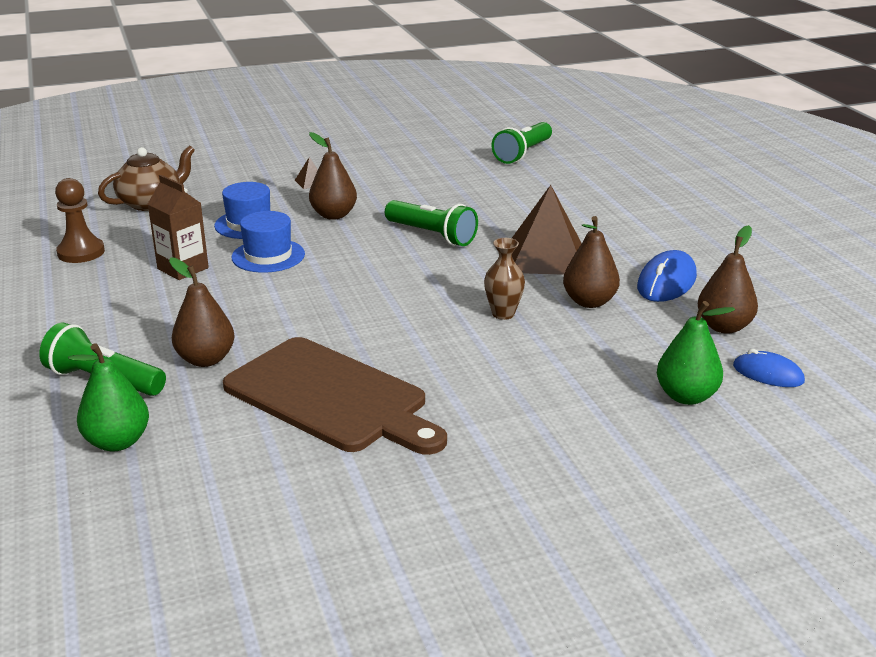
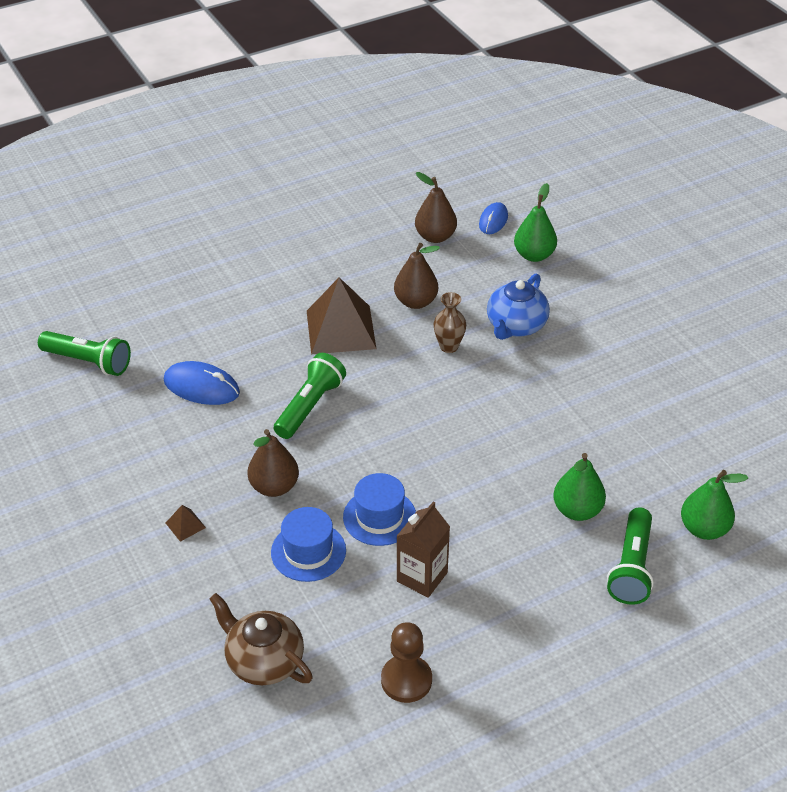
camera: 100 degrees left, 15 degrees up
(206, 359) = (577, 510): brown pear -> green pear
(331, 397) = (601, 423): brown cutting board -> none
(532, 362) = (516, 326): none -> blue teapot
(666, 282) = (371, 262): blue mouse -> blue mouse (201, 387)

